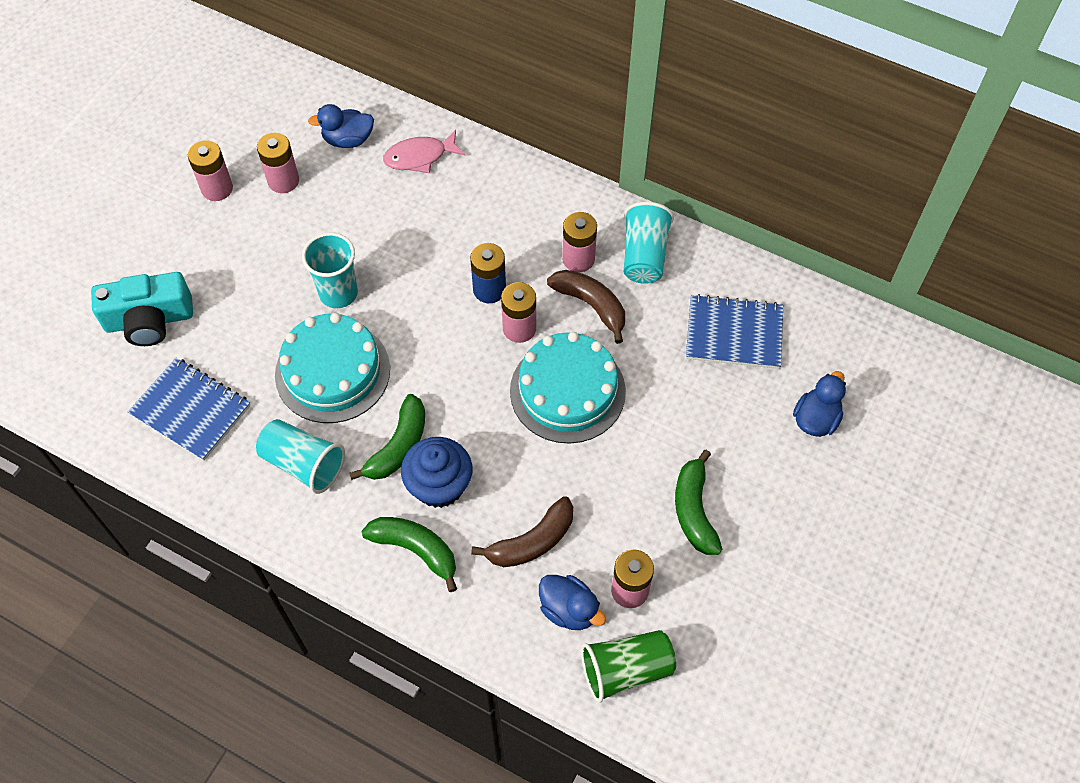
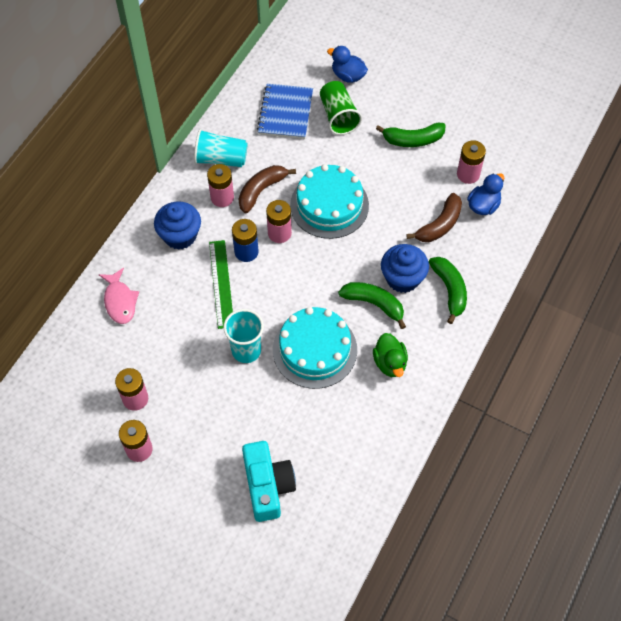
camera: 90 degrees left, 0 degrees up
(191, 410) = (348, 444): blue notebook -> none
(303, 464) = (390, 363): turquoise cup -> green duck
(348, 140) = (97, 353): blue duck -> none
(416, 549) = (449, 290): green banana -> green banana turned 135 degrees clockwise
(440, 263) = (221, 283): none -> green ruler
(516, 214) = (180, 235): none -> blue cupcake
(532, 542) = (439, 225): brown banana -> brown banana turned 75 degrees clockwise
(626, 670) = (518, 177): green cup -> green cup (338, 116)

